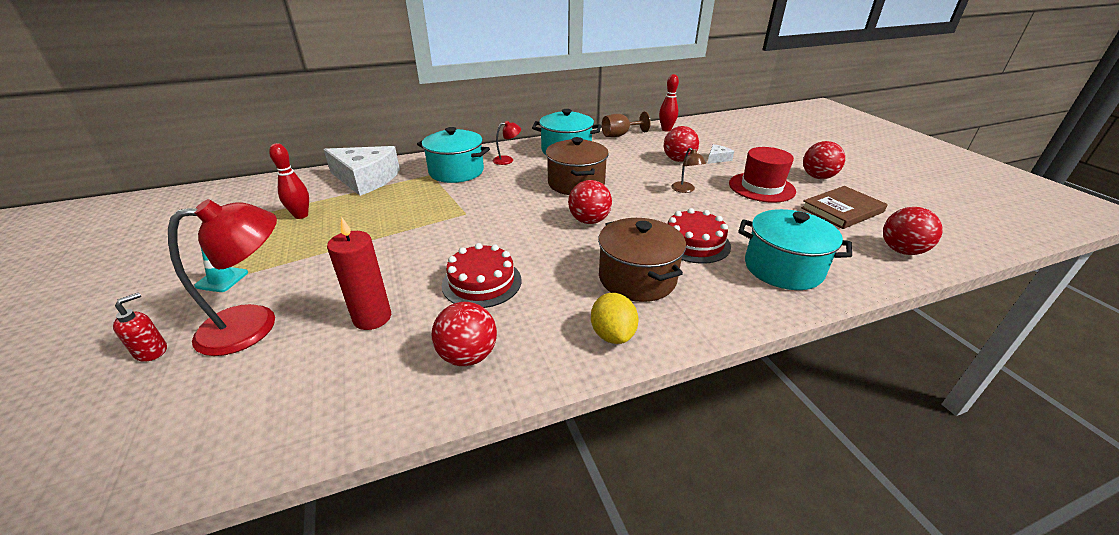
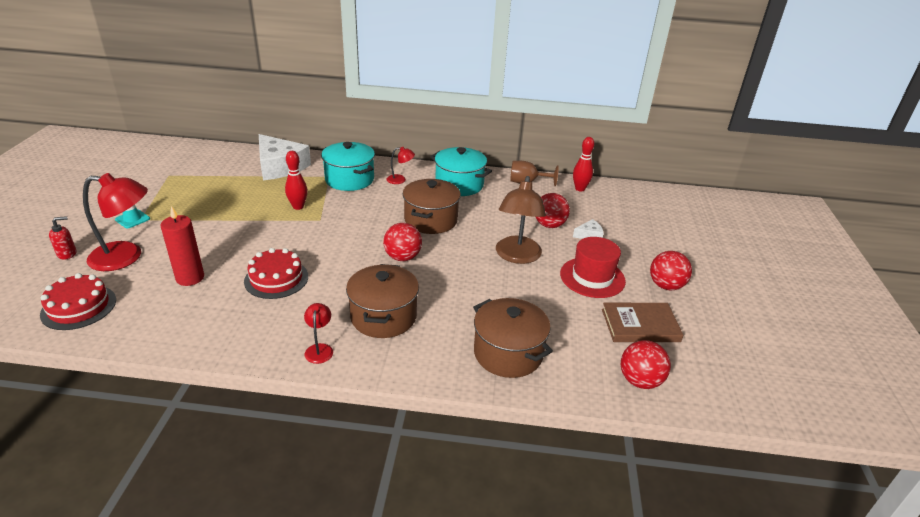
camera: 25 degrees right, 0 degrees up
(301, 215) = (212, 185): red bowling pin -> red bowling pin (298, 207)
(468, 356) = (219, 325): red ball -> none
(612, 334) = (319, 349): yellow lemon -> red lamp
(685, 190) = (517, 256): brown lamp -> brown lamp, size x2.07
(694, 243) = (463, 305): red cake -> red cake (79, 307)
(783, 268) = (508, 353): turquoise pot -> brown pot

